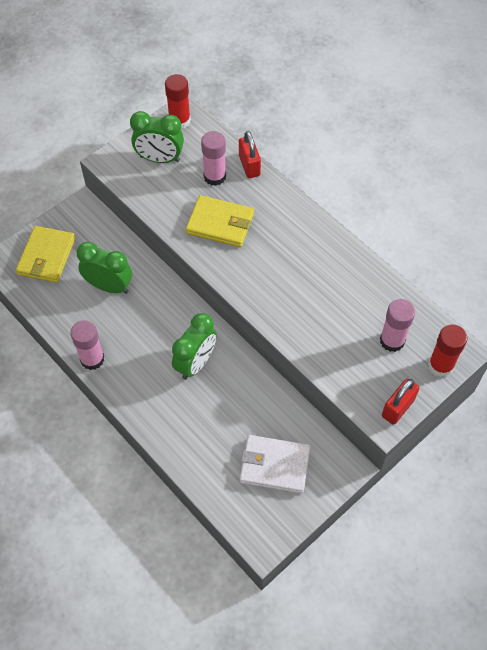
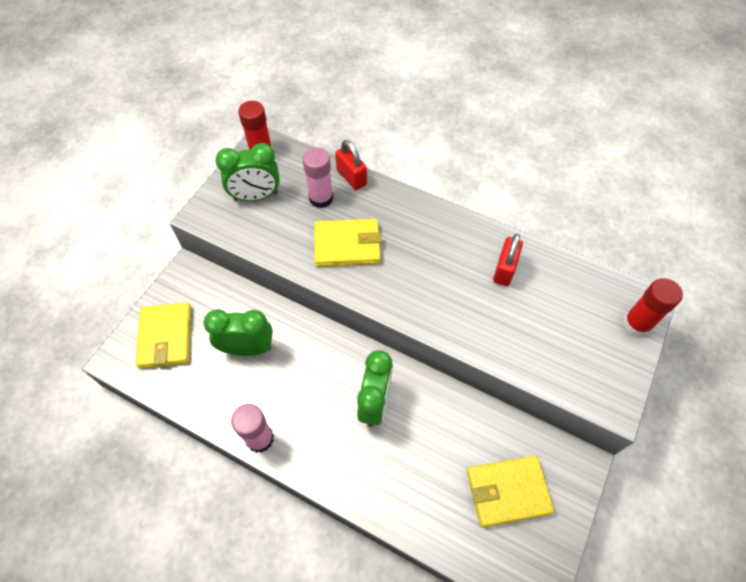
camera: 20 degrees left, 0 degrees up
(274, 465) = (507, 491): white wallet -> yellow wallet
(392, 340) = (577, 313): pink glue stick -> none
(398, 408) = (619, 385): red padlock -> red padlock (504, 270)

